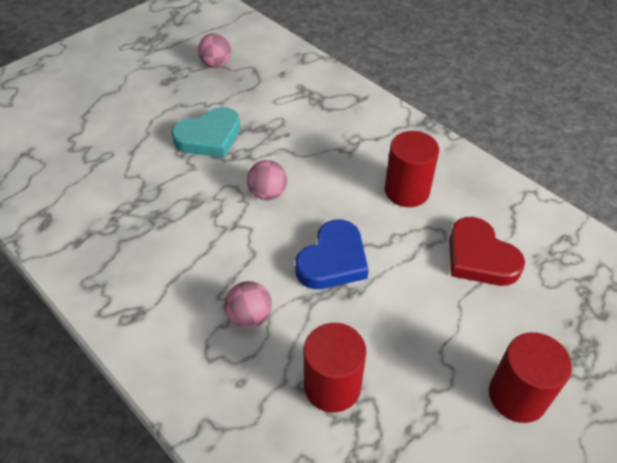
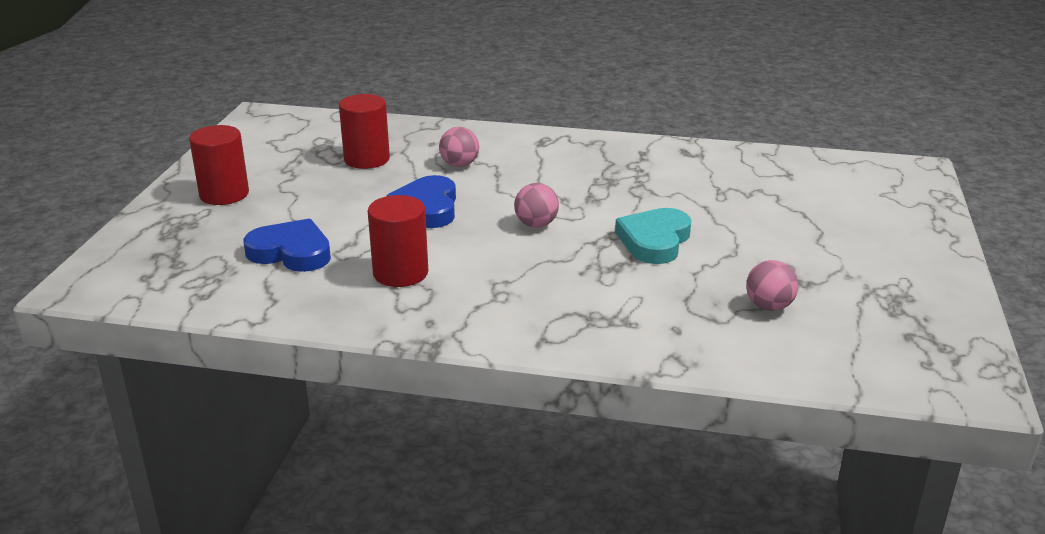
camera: 145 degrees right, 20 degrees down
(480, 257) = (291, 252): red heart -> blue heart

